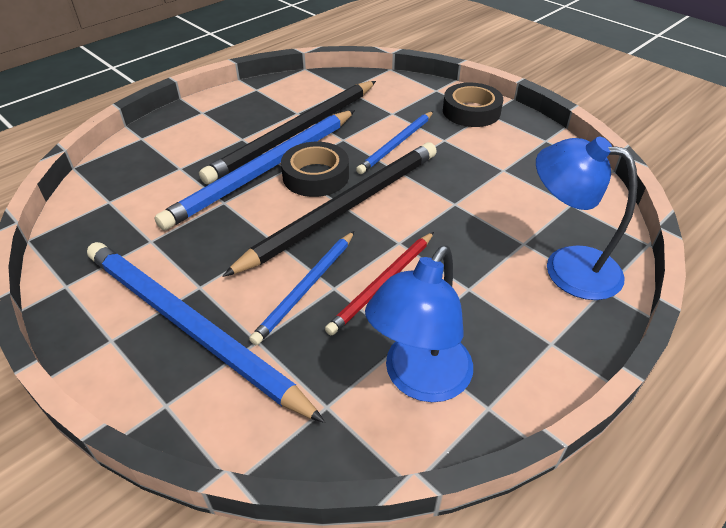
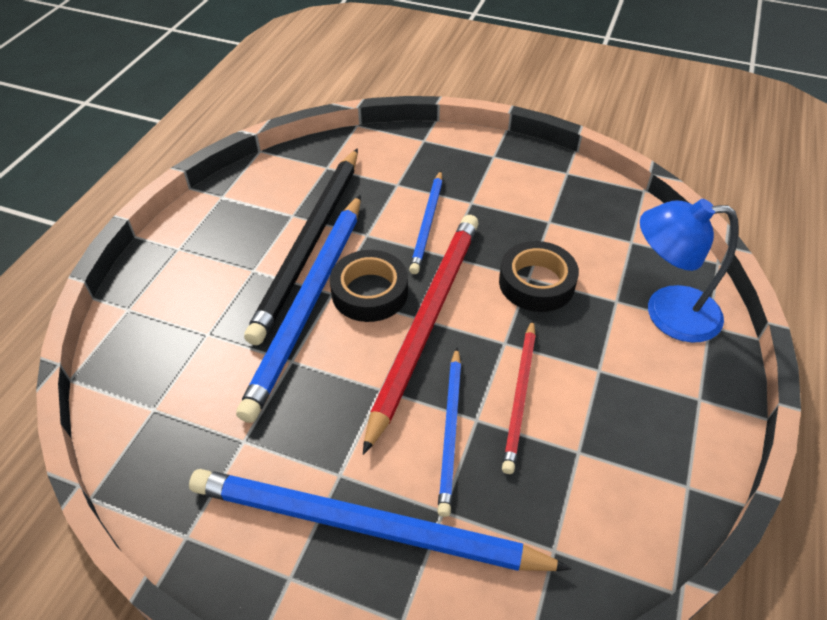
camera: 25 degrees left, 5 degrees up
(345, 208) = (426, 321): black pencil -> red pencil
(419, 380) = (616, 485): blue lamp -> none
(471, 111) = (476, 158): black tape -> black tape (536, 283)

